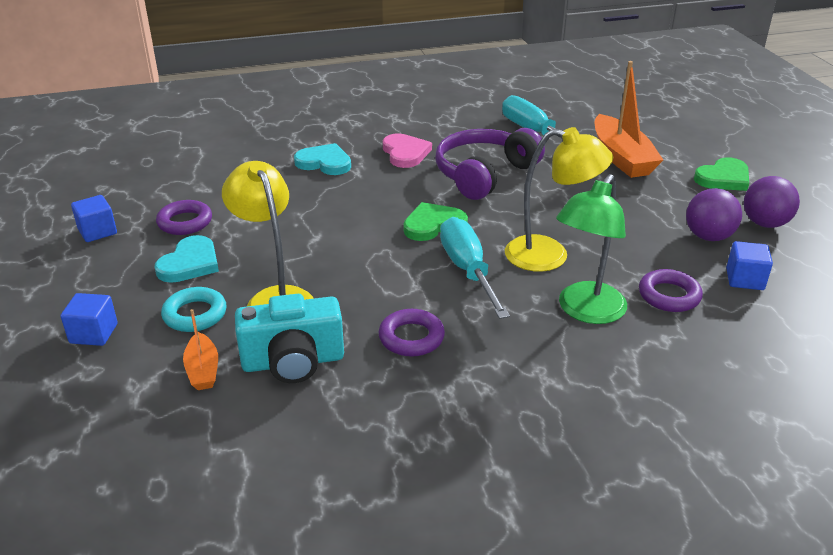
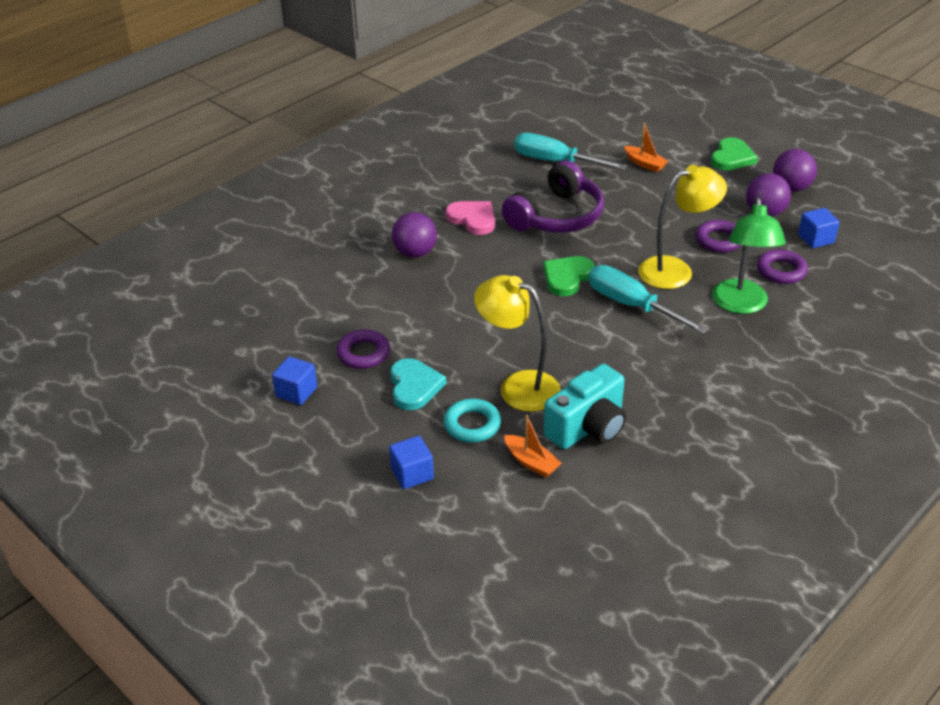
camera: 30 degrees left, 5 degrees up
(324, 163) = (415, 253): turquoise heart -> purple ball
(411, 338) = (648, 374): purple ring -> purple ring (719, 240)
(484, 174) = (557, 216): purple headphones -> purple headphones turned 150 degrees counterclockwise
(621, 158) = (645, 164): orange boat -> orange boat, size x0.51

